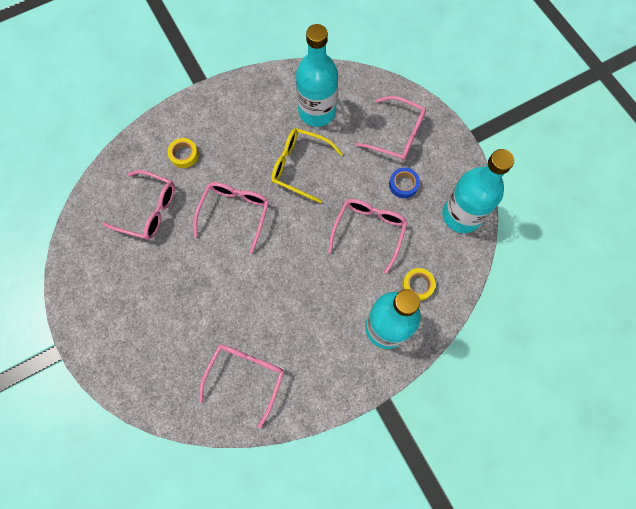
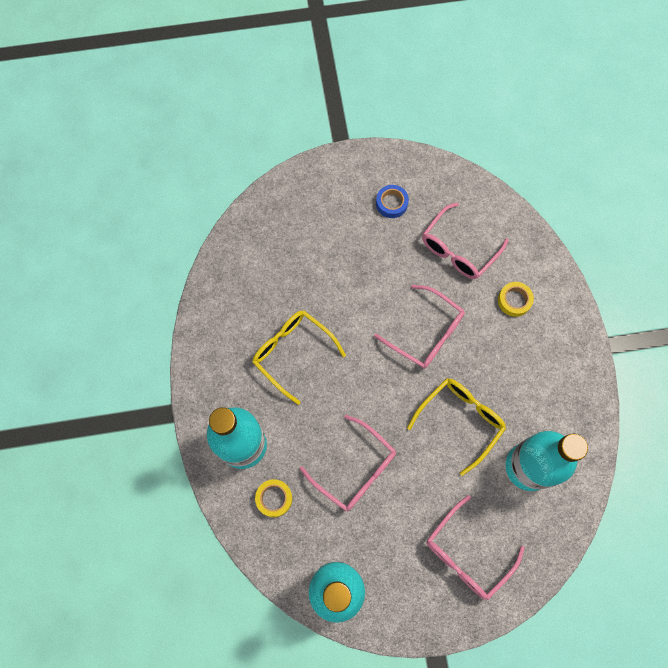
camera: 110 degrees right, 0 degrees up
(246, 376) = (251, 293): pink glasses -> none
(290, 316) = (292, 353): none -> yellow glasses
(403, 184) = (398, 533): blue tape -> blue tape (391, 203)

